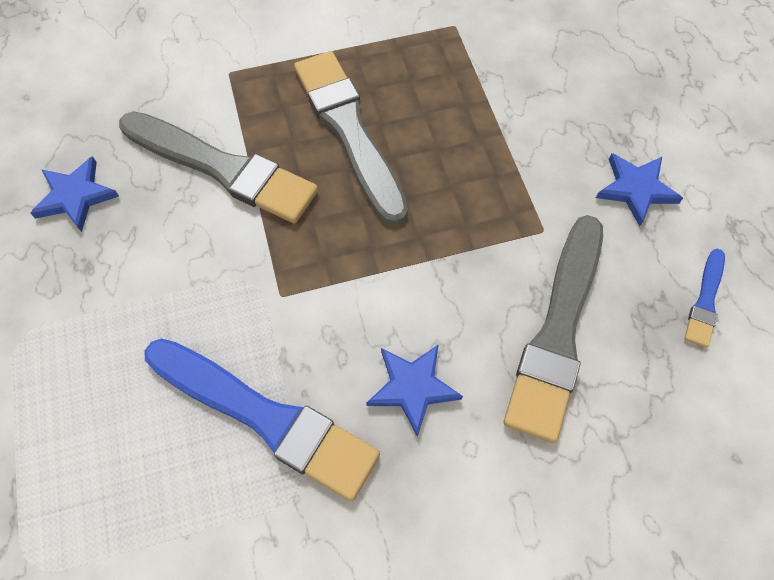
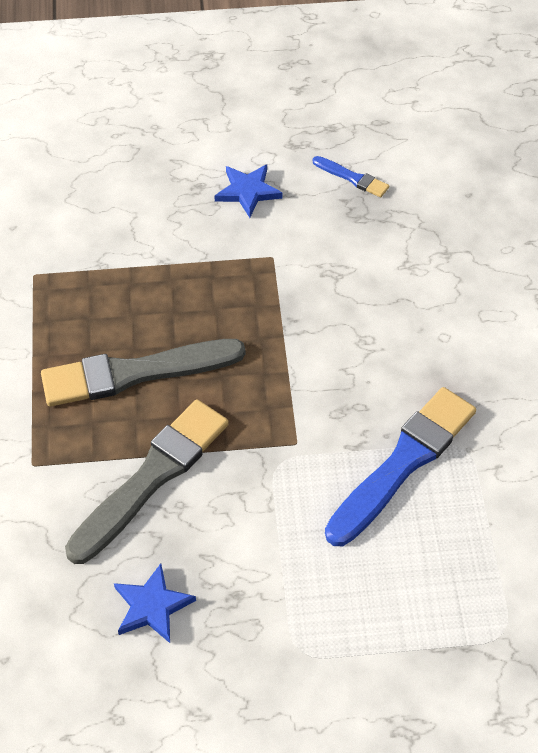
camera: 80 degrees left, 10 degrees down
(412, 387) = (392, 364): blue star -> none
(558, 331) = (361, 267): grey brush -> none

